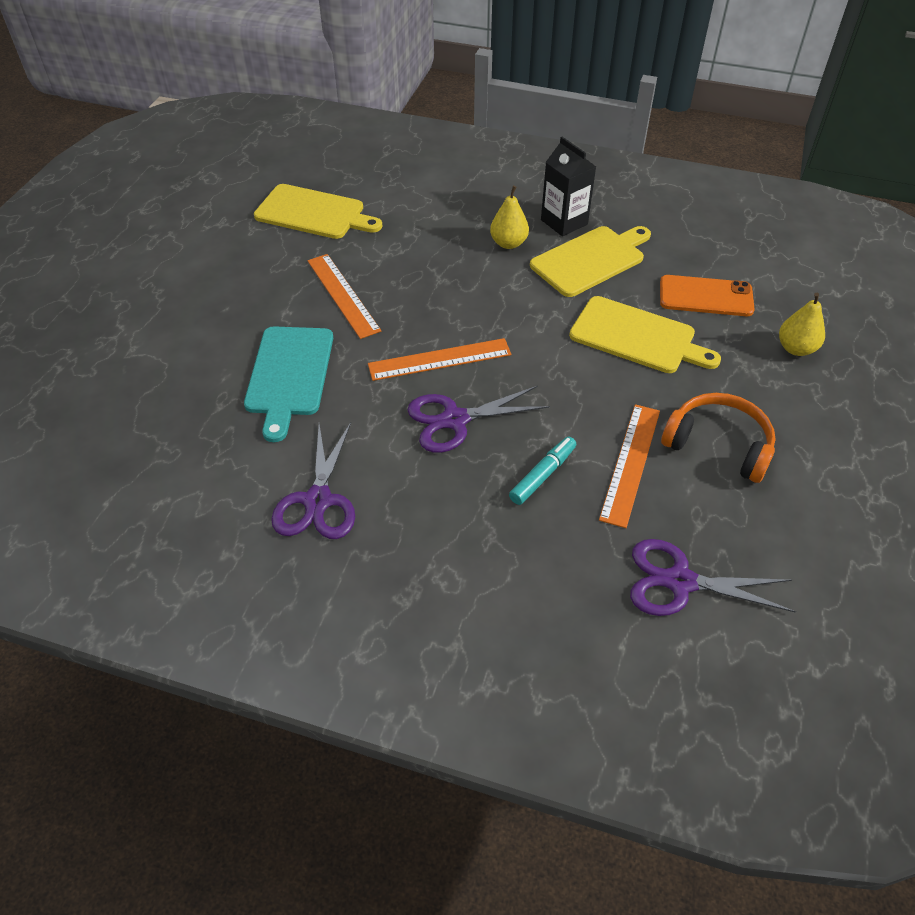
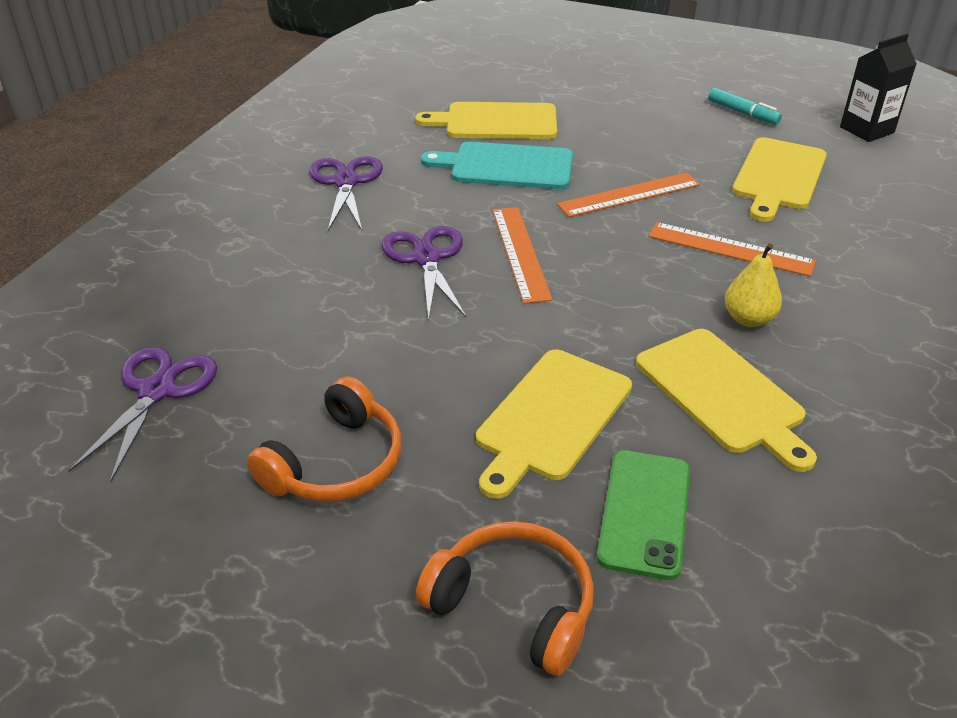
camera: 95 degrees right, 10 degrees down
(192, 388) = (496, 122): none -> yellow cutting board
(318, 500) = (346, 182): purple scissors -> purple scissors turned 75 degrees clockwise
(542, 475) = (333, 310): turquoise marker -> turquoise marker (742, 113)
(564, 222) = (814, 377): black carton -> black carton (866, 130)
(630, 463) = (329, 378): orange ruler -> orange ruler (730, 249)
(705, 296) = (644, 513): orange phone -> green phone
(796, 348) = (514, 605): yellow pear -> orange headphones

